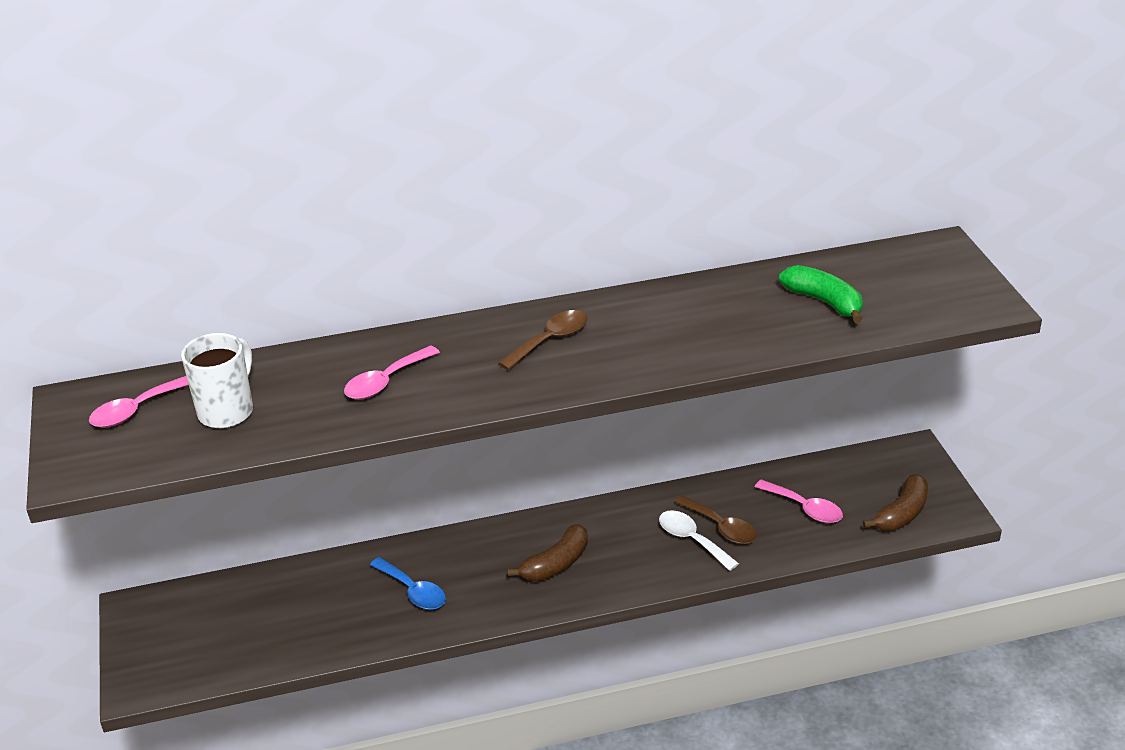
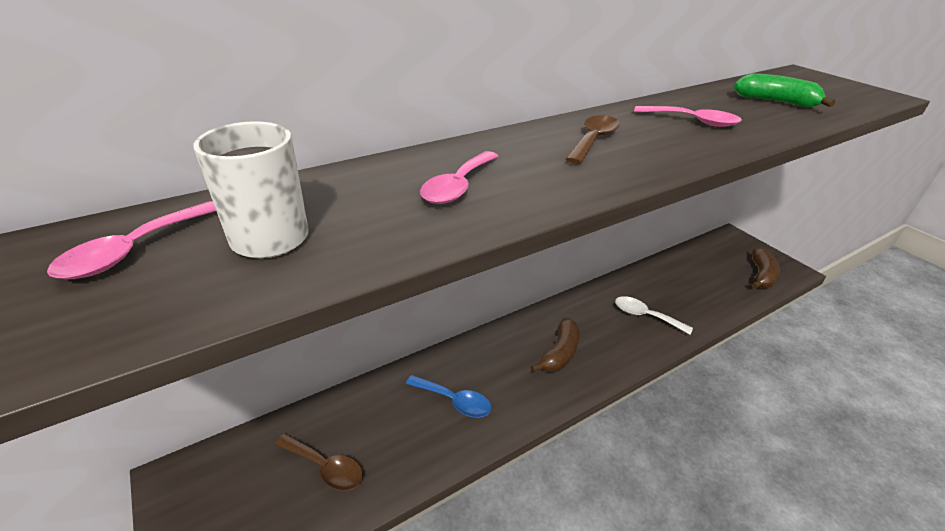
camera: 20 degrees left, 0 degrees up
(721, 527) = (658, 303): brown spoon -> brown spoon (325, 467)
(805, 508) = (700, 281): pink spoon -> pink spoon (692, 121)

